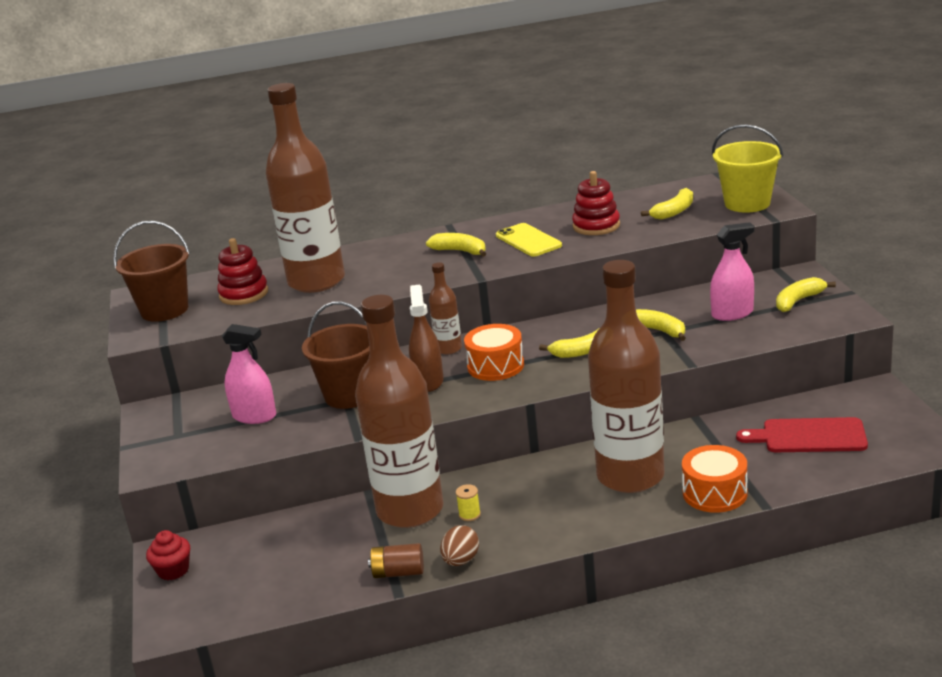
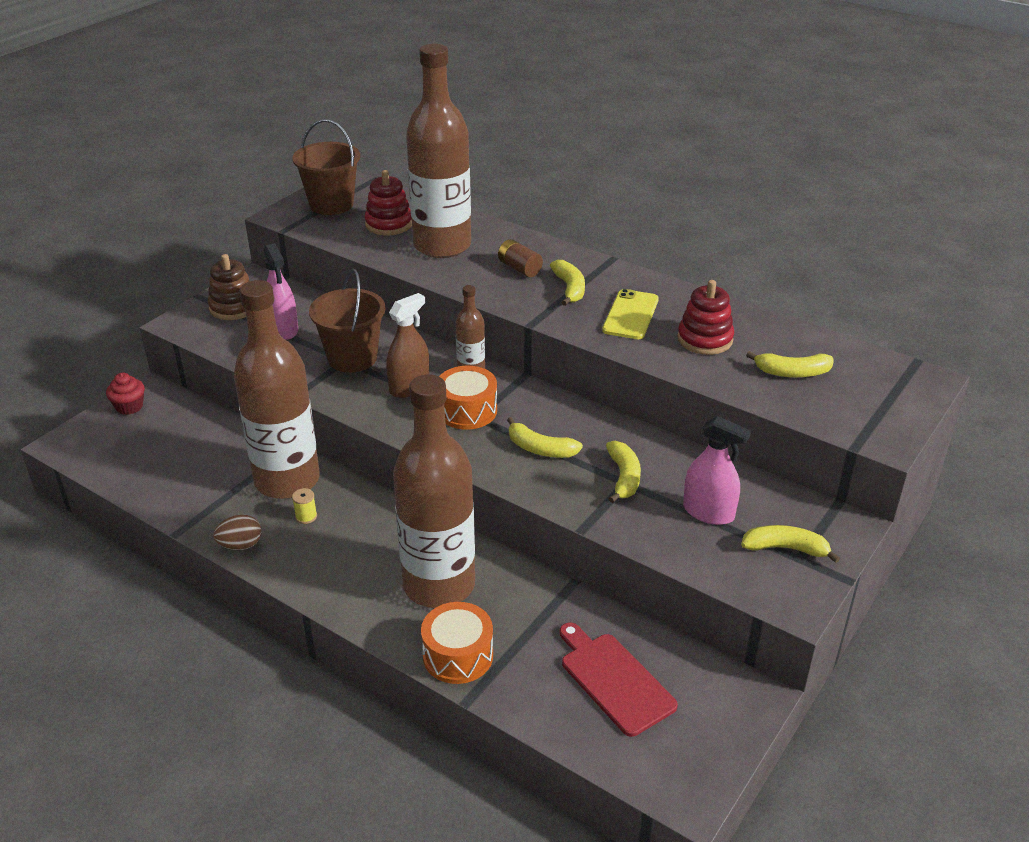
camera: 45 degrees right, 10 degrees up
(177, 432) = (234, 307): none -> brown stacking toy
(398, 572) = (202, 519): brown battery -> brown battery (519, 268)
(747, 203) = (870, 412): yellow bucket -> none

